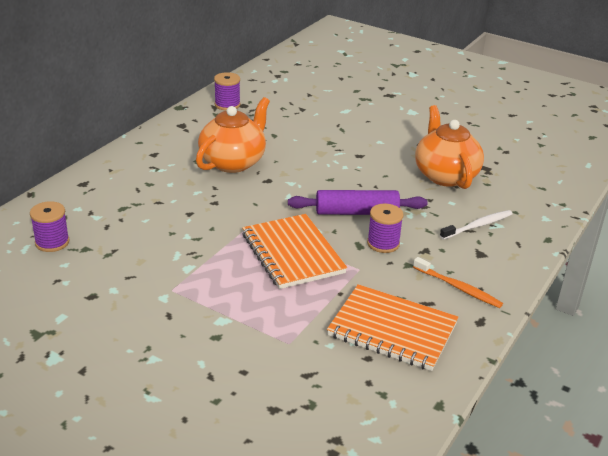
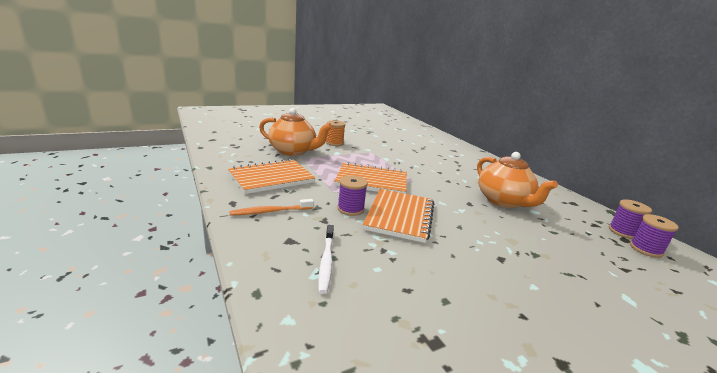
camera: 120 degrees right, 10 degrees down
(52, 242) = (433, 145): purple spool -> purple spool (645, 249)
(173, 343) = (334, 143): none -> orange spool
(356, 212) = (400, 216): purple rolling pin -> orange notebook
(445, 175) = (433, 294): orange teapot -> orange teapot (293, 151)

